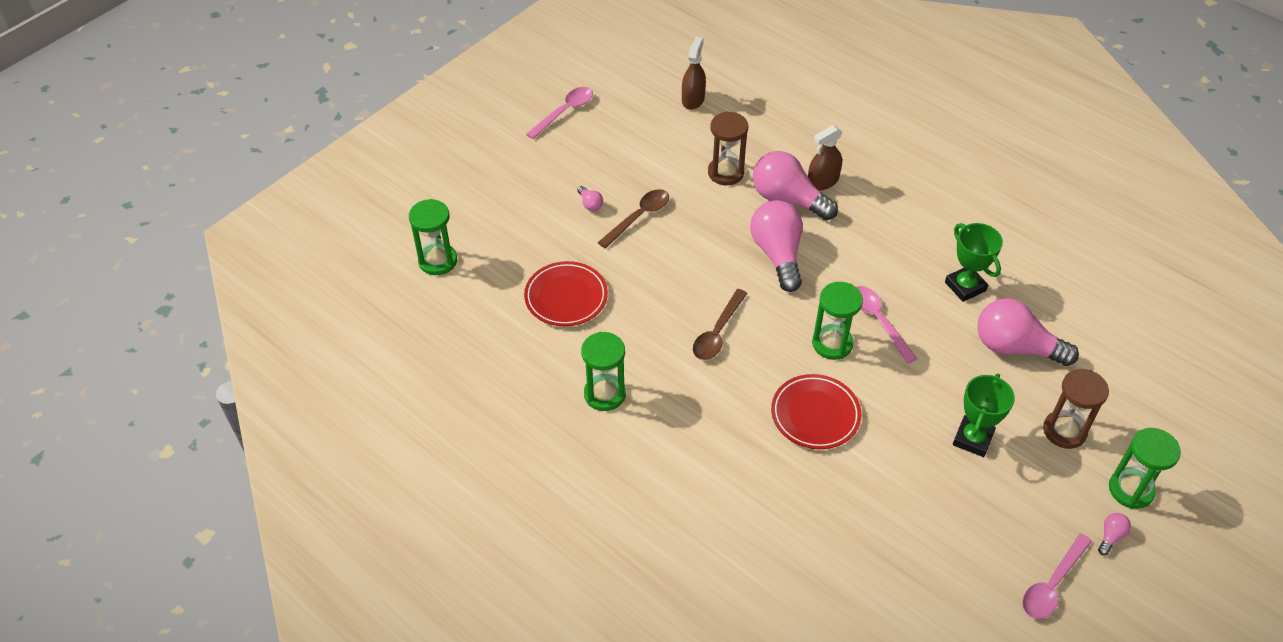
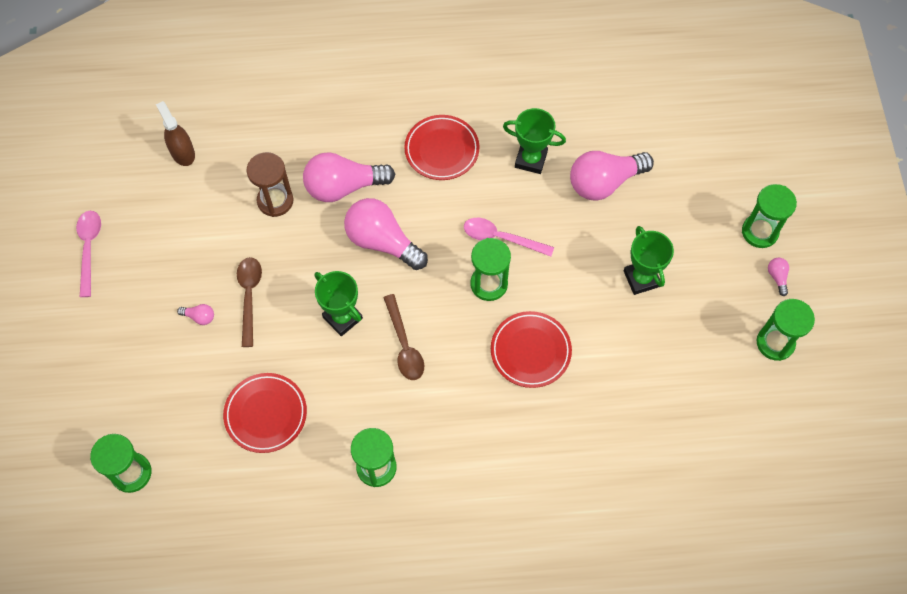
camera: 45 degrees left, 15 degrees up
(691, 280) = (342, 318): none -> green trophy
(823, 181) = (354, 149): brown spray bottle -> none
(894, 229) = (442, 150): none -> red plate
(1052, 584) = (775, 343): pink spoon -> green hourglass
(1064, 431) = (687, 222): brown hourglass -> none

